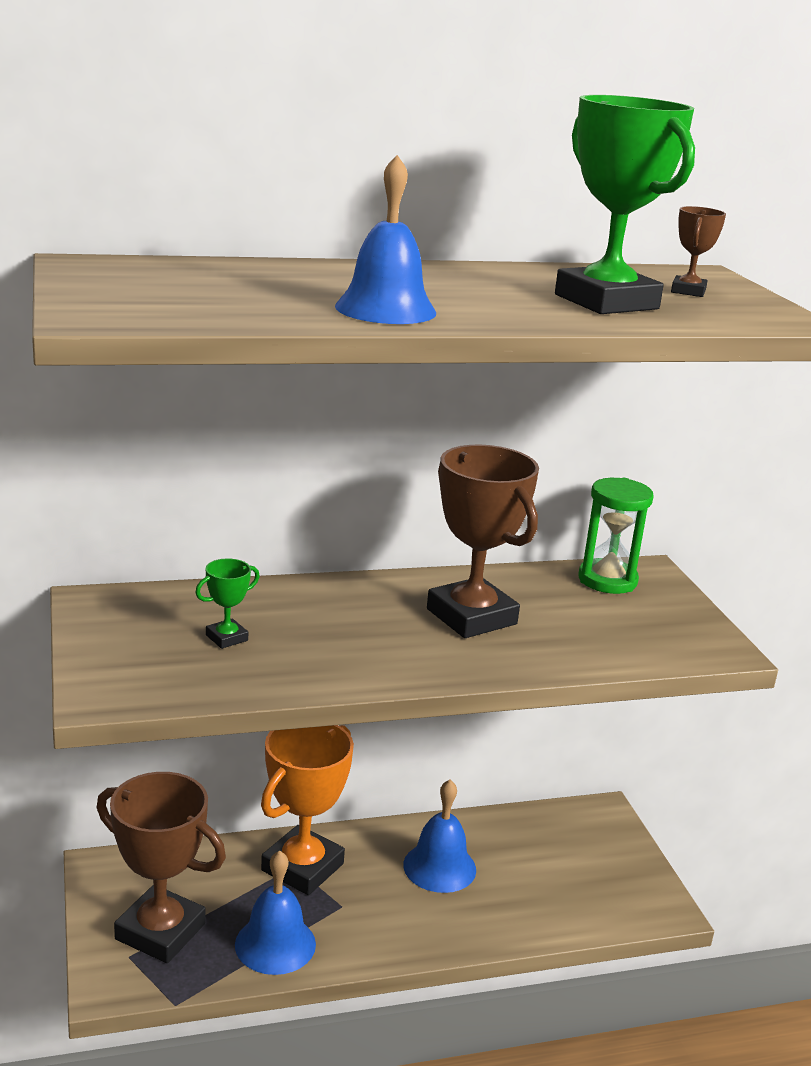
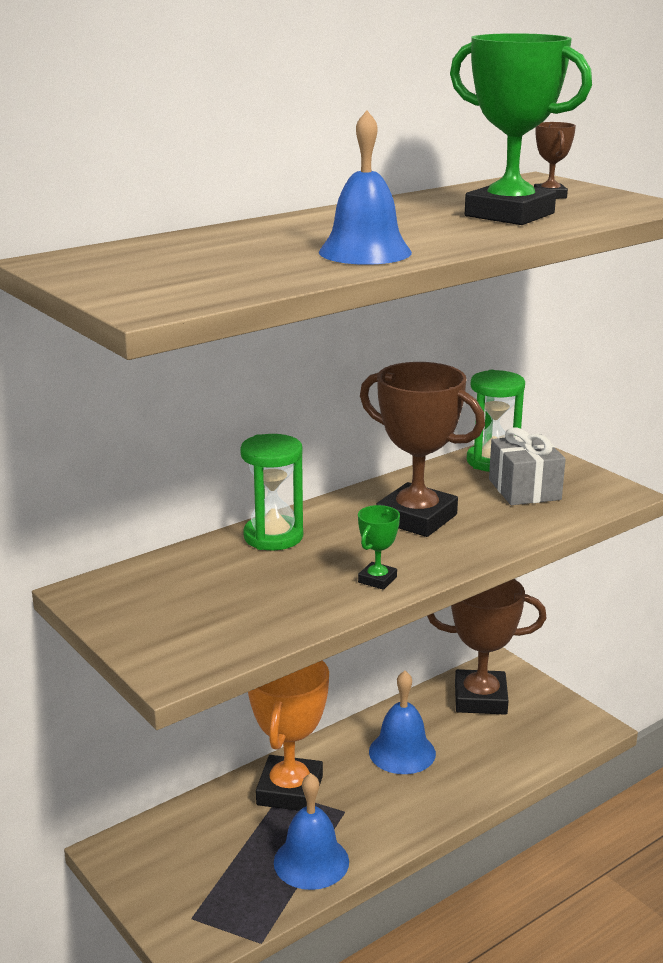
camera: 20 degrees left, 0 degrees up
(160, 931) = (204, 887): brown trophy -> brown trophy (480, 699)
(226, 638) = (234, 590): green trophy -> green trophy (377, 579)
(311, 596) = (273, 537): none -> green hourglass
(615, 618) = (524, 489): none -> grey gift

